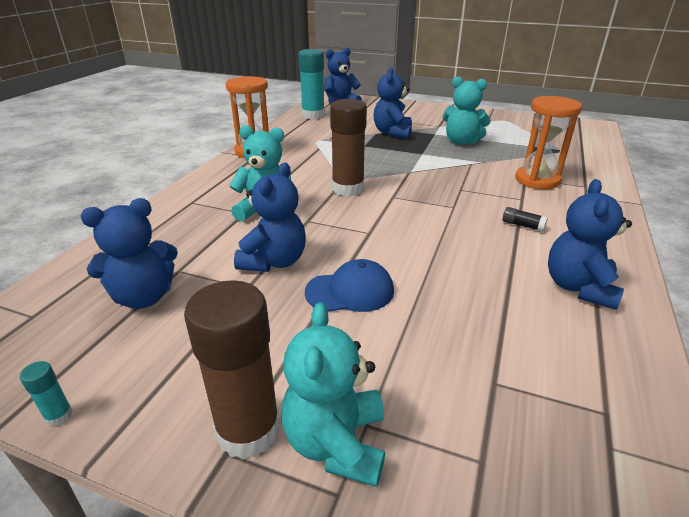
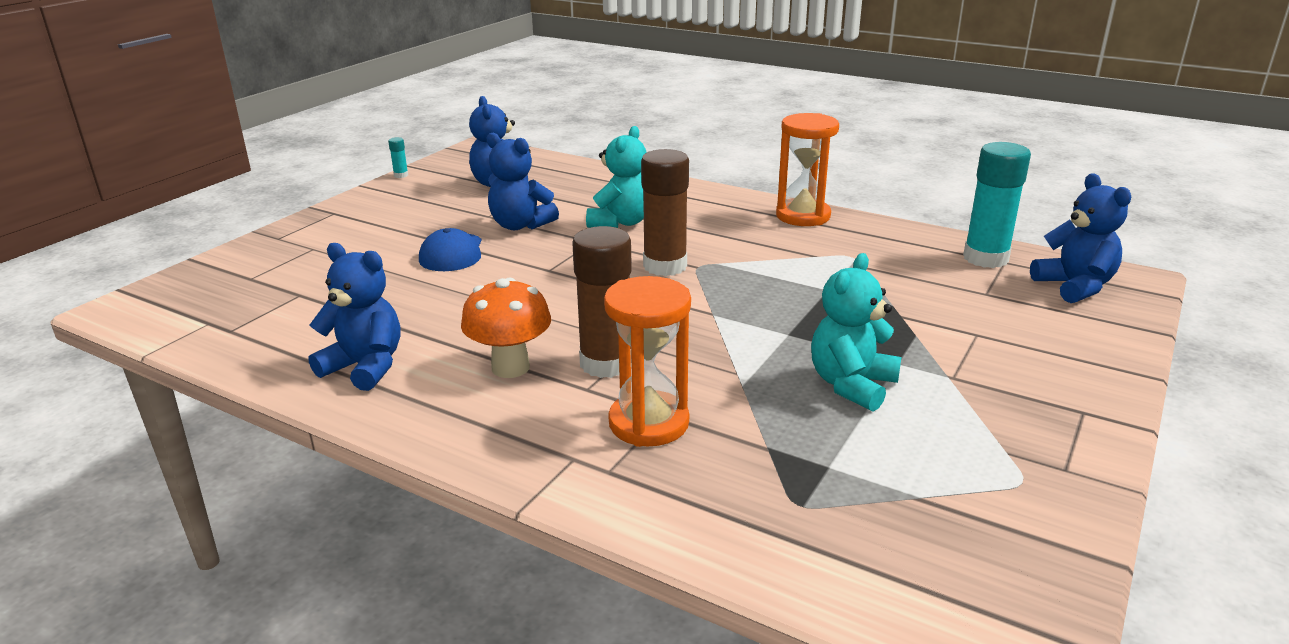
camera: 100 degrees right, 5 degrees down
(248, 430) = (343, 217): brown glue stick -> brown glue stick (606, 363)
(336, 443) = (309, 239): turquoise teddy bear -> none
(392, 133) = (896, 320): blue teddy bear -> none
(522, 225) = (510, 367): black glue stick -> orange mushroom

